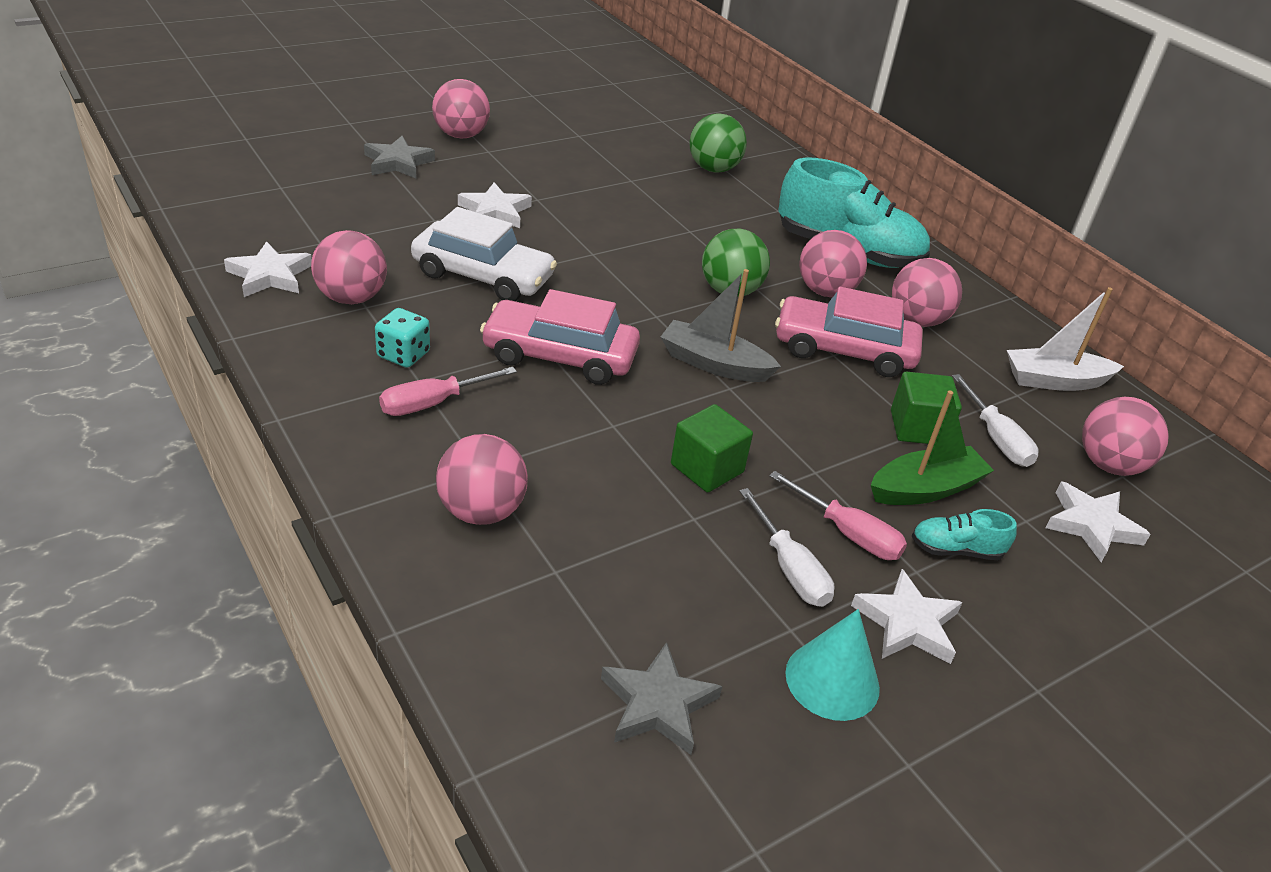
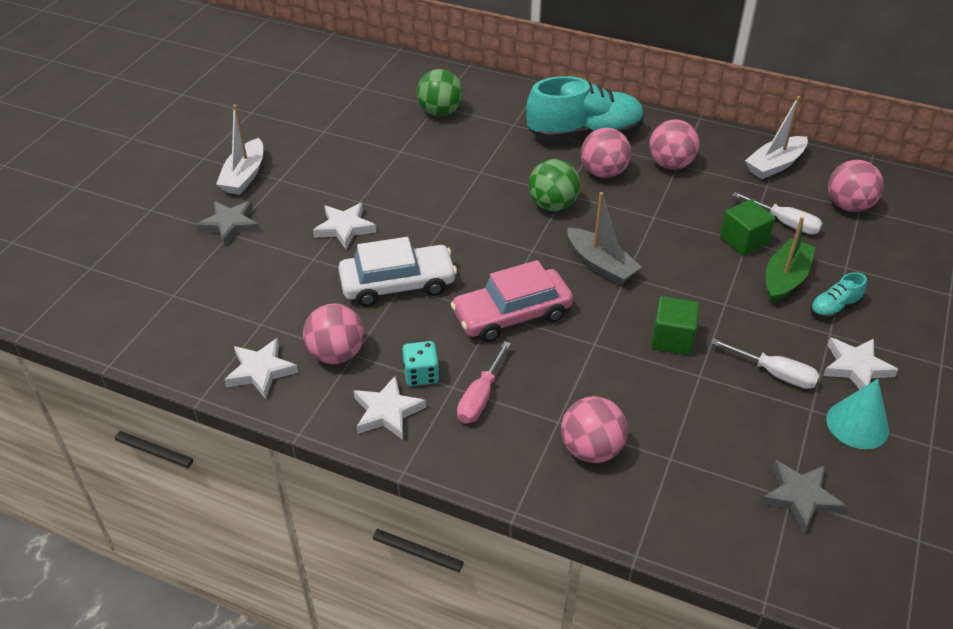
camera: 30 degrees left, 5 degrees up
(461, 135) = (244, 176): pink ball -> white boat
(714, 364) = (600, 265): grey boat -> grey boat turned 120 degrees counterclockwise
(844, 350) = (655, 210): pink car -> none
(847, 533) = (778, 332): pink screwdriver -> none
(1091, 525) = (875, 250): white star -> white star (387, 412)

